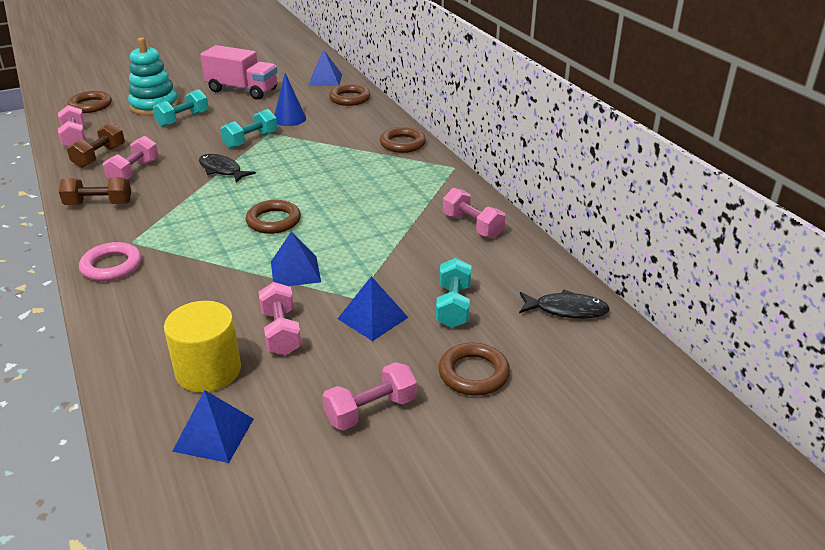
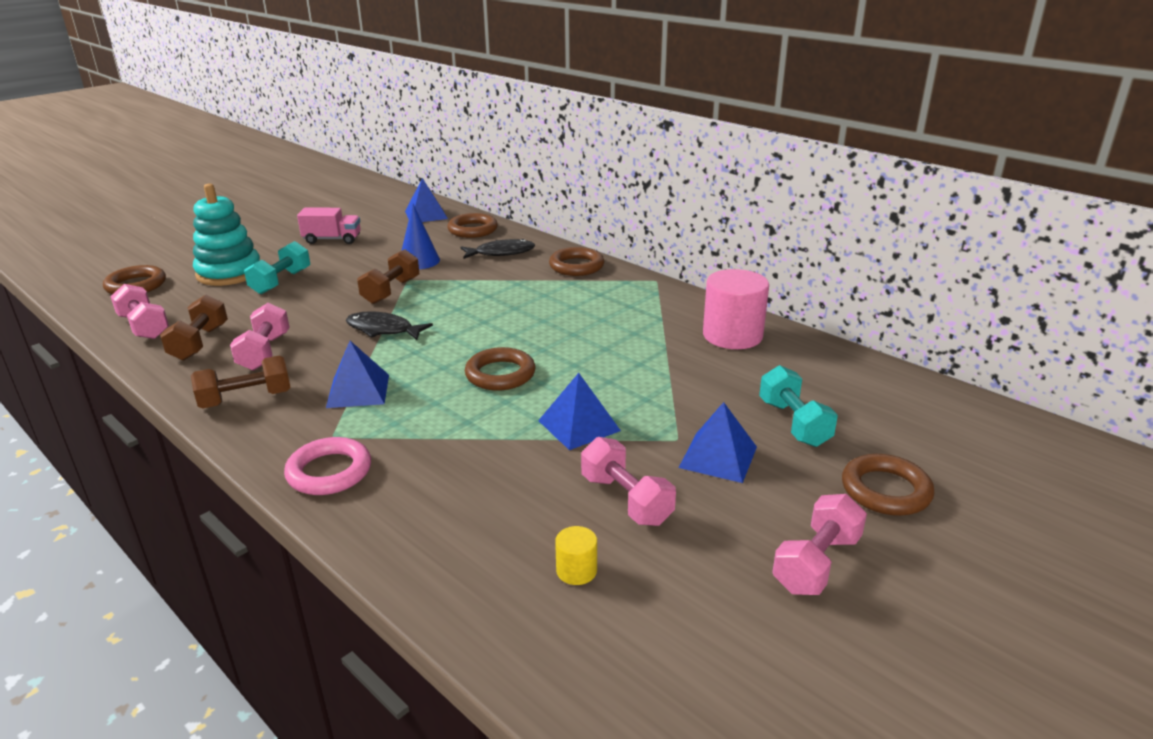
camera: 20 degrees left, 5 degrees down
(208, 370) = (576, 570): yellow cylinder -> yellow cylinder, size x0.46
(213, 434) = (656, 650): blue pyramid -> blue pyramid (358, 391)
(242, 90) = (332, 239): pink truck -> pink truck, size x0.63
(251, 140) = (391, 291): turquoise dumbbell -> brown dumbbell
(472, 226) = (732, 335): pink dumbbell -> pink cylinder
(566, 310) = (910, 400): black fish -> black fish (501, 253)

